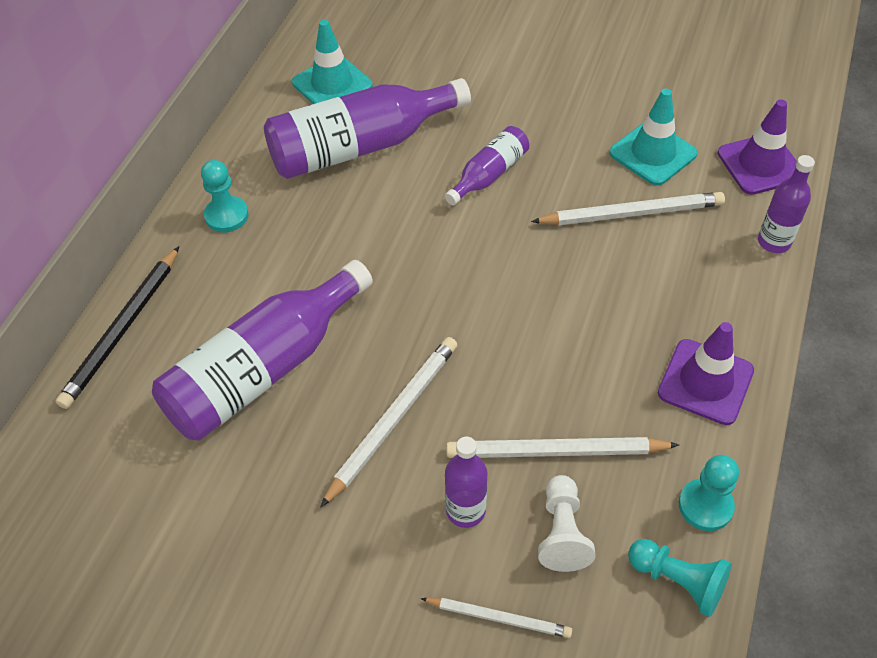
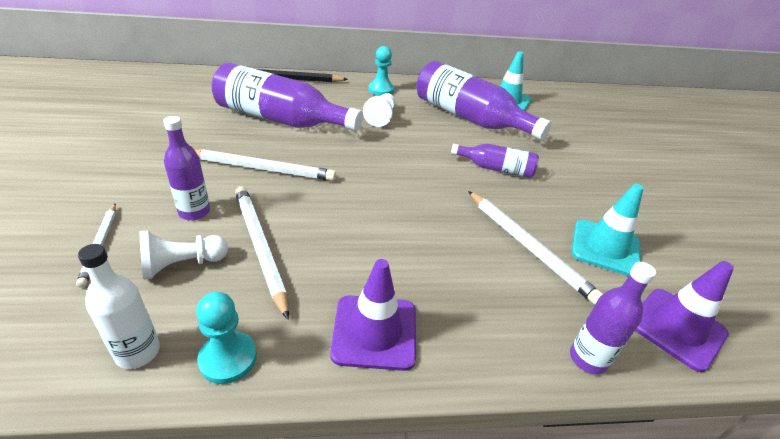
camera: 60 degrees right, 15 degrees down
(313, 244) = (381, 117): none -> white pawn
(678, 581) = (138, 352): turquoise pawn -> white bottle

